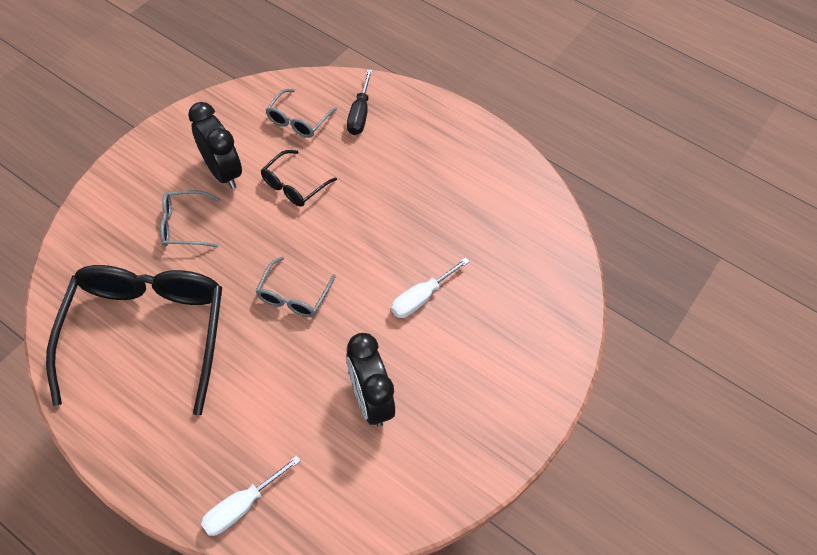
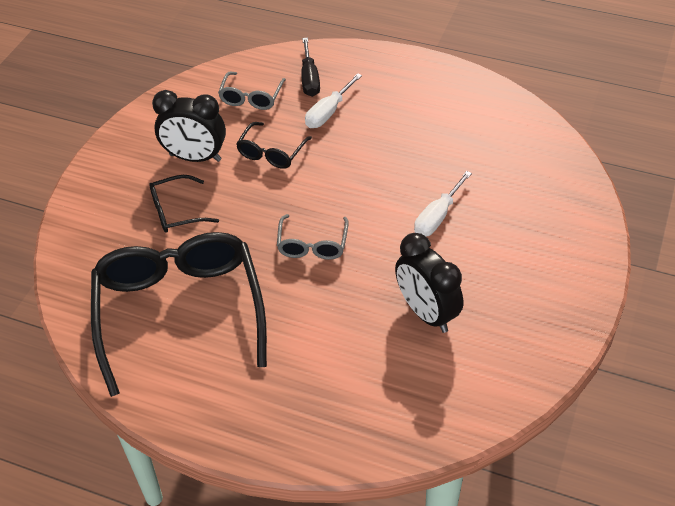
camera: 10 degrees left, 10 degrees down
(184, 225) = (176, 211): grey glasses -> black glasses
(223, 172) = (195, 157): black clock -> black clock turned 150 degrees clockwise
(242, 505) = (340, 434): white screwdriver -> white screwdriver (328, 112)

